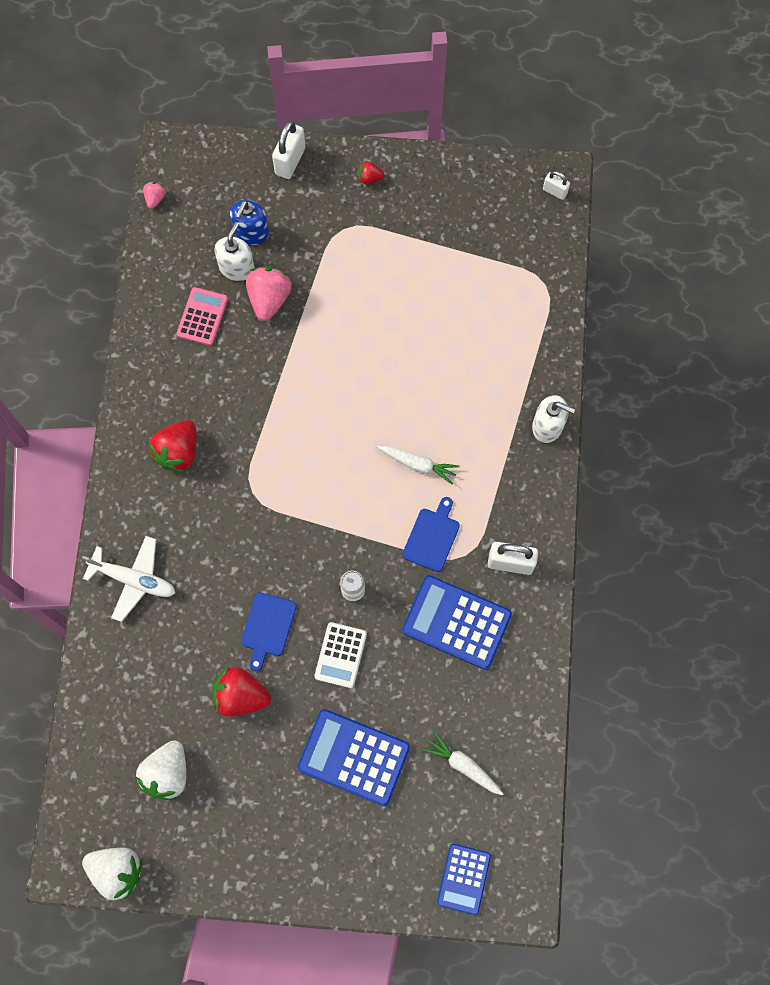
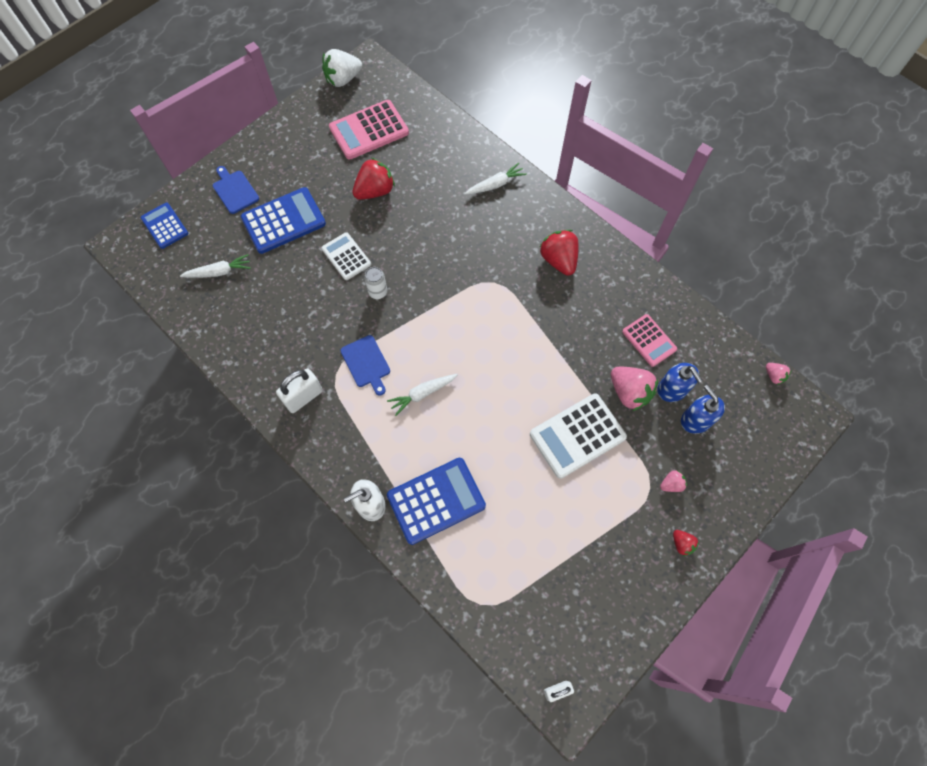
camera: 130 degrees right, 5 degrees down
(134, 580) = (495, 184): white plane -> white carrot
(167, 773) = (369, 130): white strawberry -> pink calculator
(237, 267) = (672, 389): white soap dispenser -> blue soap dispenser
(268, 627) = (400, 231): blue cutting board -> blue cutting board (234, 190)
(290, 161) = (741, 494): white padlock -> none
(326, 215) = (671, 484): none -> pink strawberry
(345, 312) = (577, 436): none -> white calculator
(370, 178) = (682, 544): red strawberry -> red strawberry turned 105 degrees clockwise
(456, 622) = (300, 334): blue calculator -> blue calculator (436, 500)

